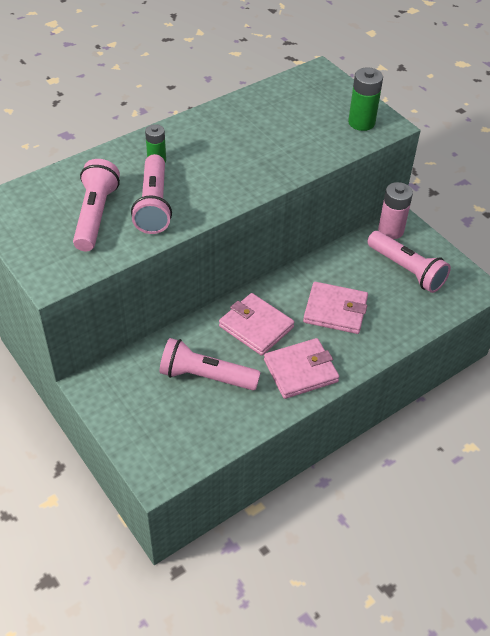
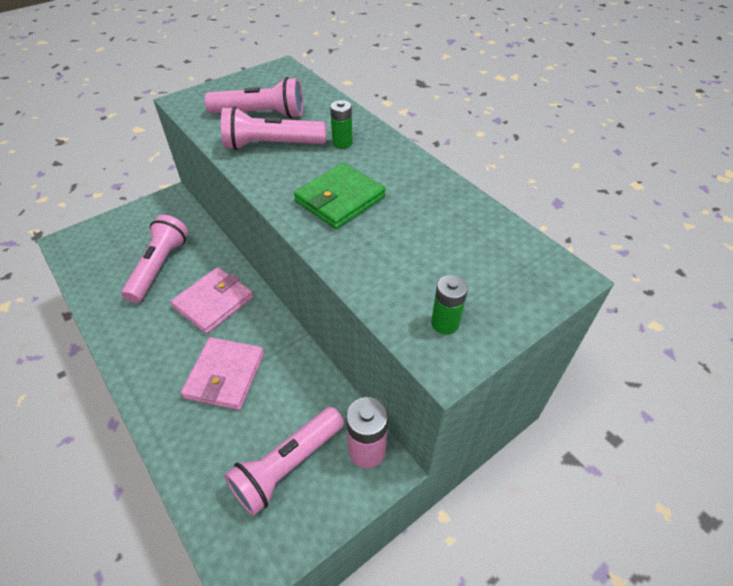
camera: 90 degrees right, 0 degrees up
(238, 163) = (340, 199): none -> green wallet
(300, 371) = (145, 340): pink wallet -> none
(361, 122) = (445, 323): green battery -> green battery, size x0.65

